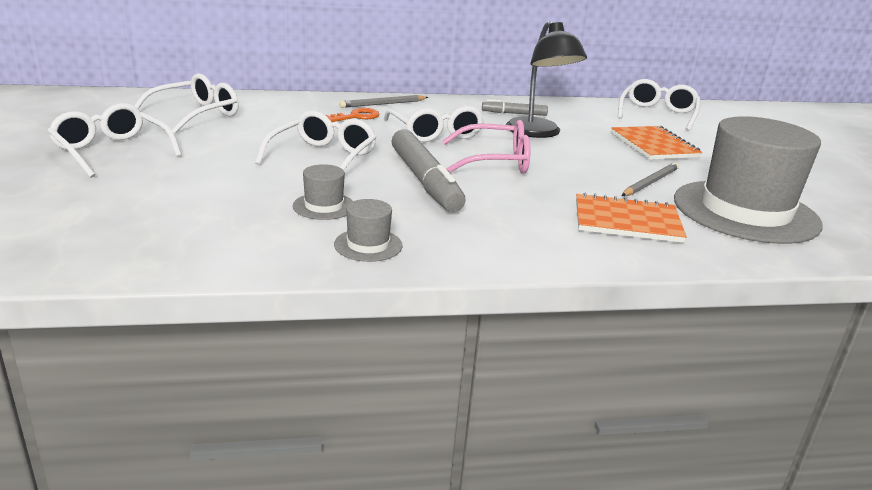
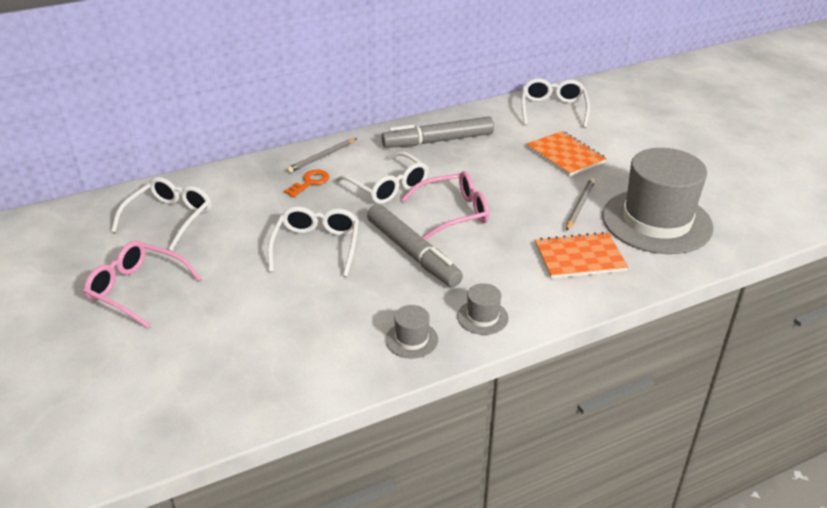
camera: 15 degrees left, 10 degrees up
(112, 151) = (137, 289): white glasses -> pink glasses
(324, 206) = (354, 306): grey hat -> grey hat (482, 317)
(514, 114) = (438, 141): grey marker -> grey marker, size x1.93
(538, 133) = (470, 164): black lamp -> none

